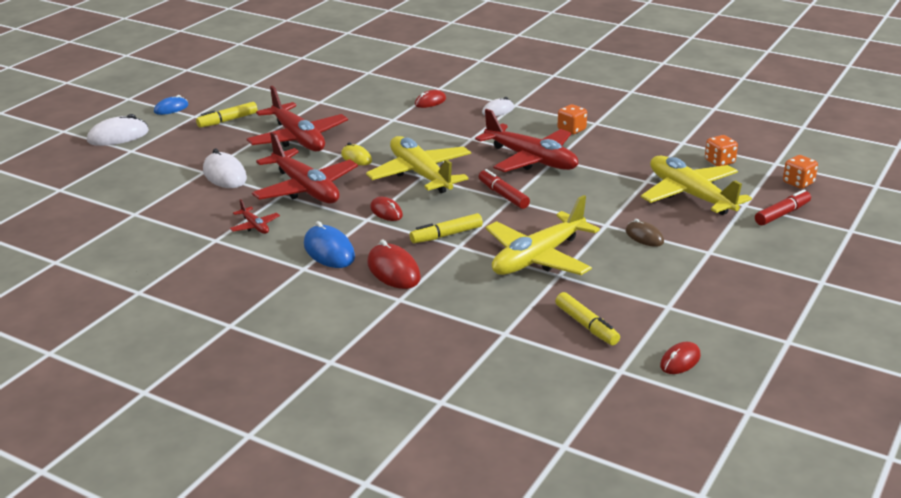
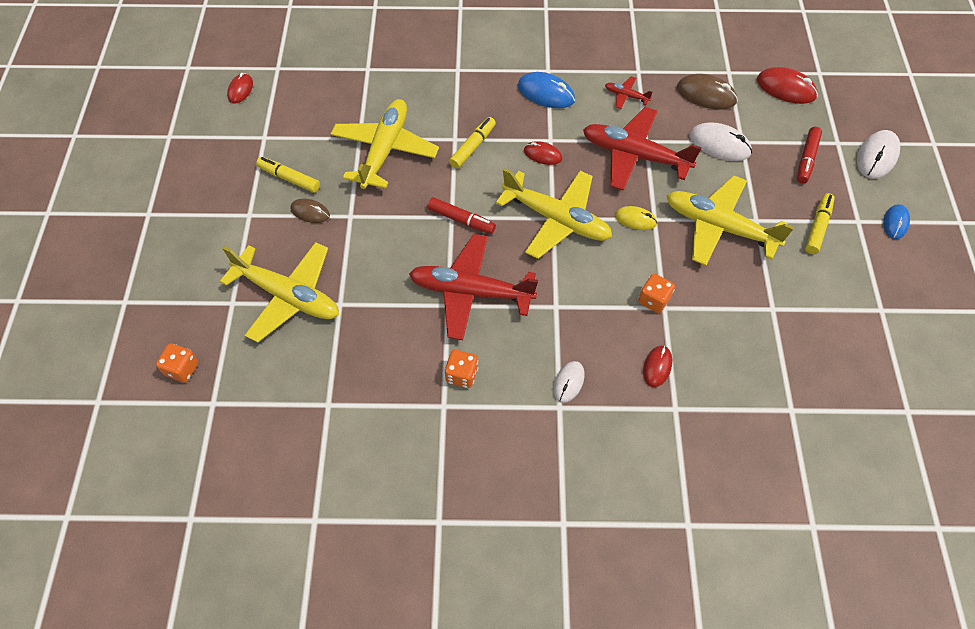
camera: 150 degrees right, 30 degrees up
(182, 205) = (706, 95): none -> brown mouse
(298, 138) = (719, 227): red plane -> yellow plane
(393, 271) = (483, 93): red mouse -> red mouse (786, 88)
(586, 326) = (315, 96): yellow marker -> yellow marker (289, 178)
(719, 162) = (274, 377): orange dice -> orange dice (653, 300)
(782, 214) = (192, 301): red marker -> red marker (806, 159)

